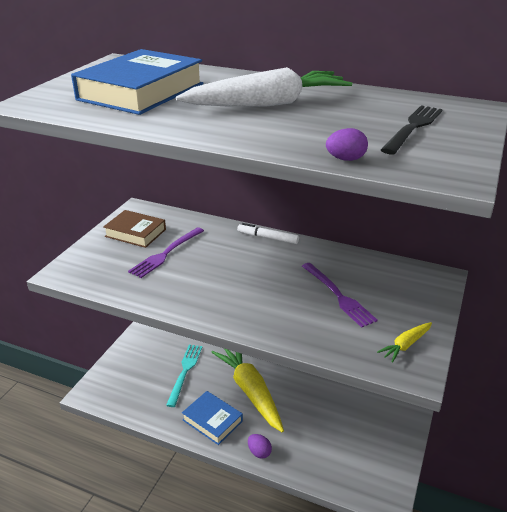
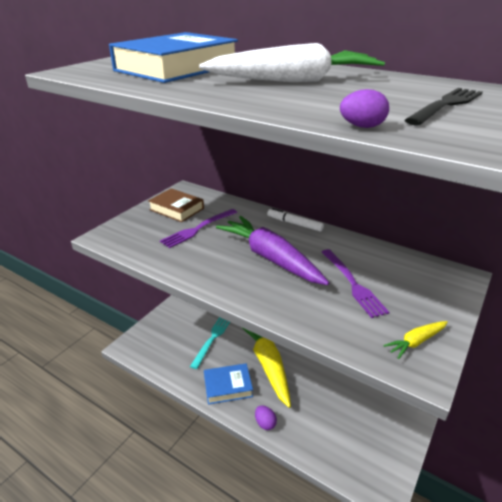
camera: 10 degrees right, 0 degrees up
(212, 421) = (228, 386): blue book -> blue book turned 60 degrees counterclockwise
(251, 278) = (270, 258): none -> purple carrot

